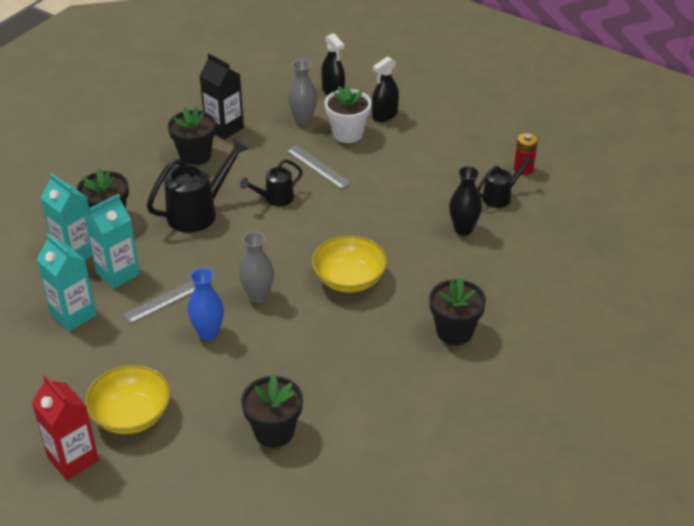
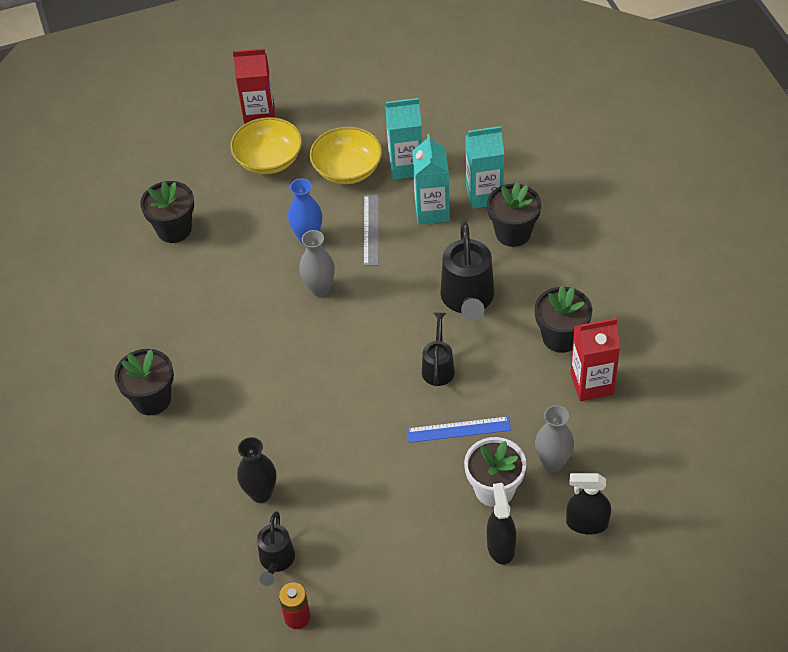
camera: 130 degrees right, 10 degrees up
(224, 128) = (591, 384): black carton -> red carton
(318, 167) = (458, 430): grey ruler -> blue ruler
(349, 279) = (280, 362): yellow bowl -> yellow bowl (347, 169)

